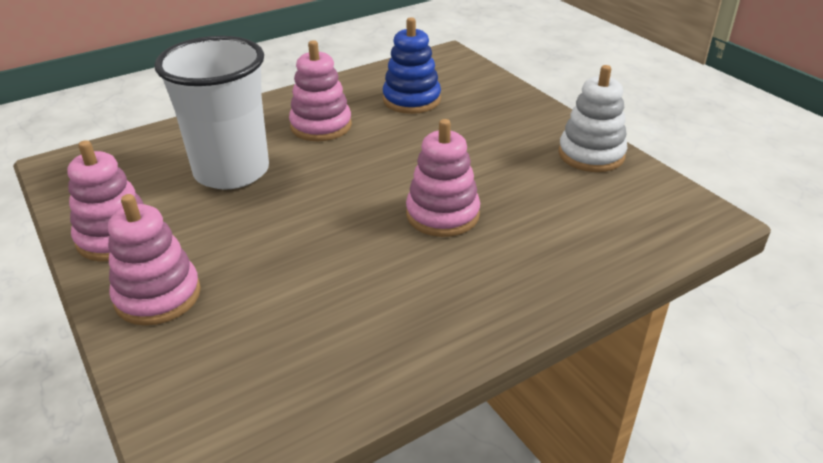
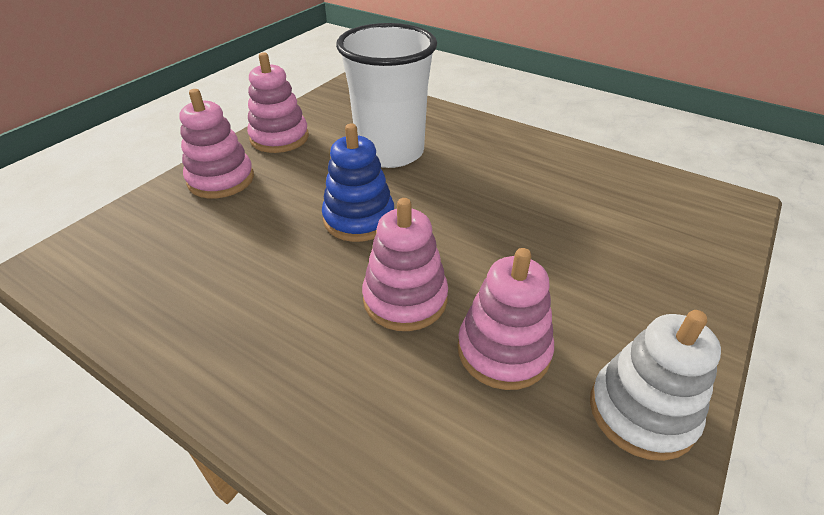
camera: 65 degrees right, 5 degrees up
(321, 126) = (497, 170): pink stacking toy -> pink stacking toy (503, 351)
(411, 100) = (603, 208): blue stacking toy -> blue stacking toy (359, 219)

